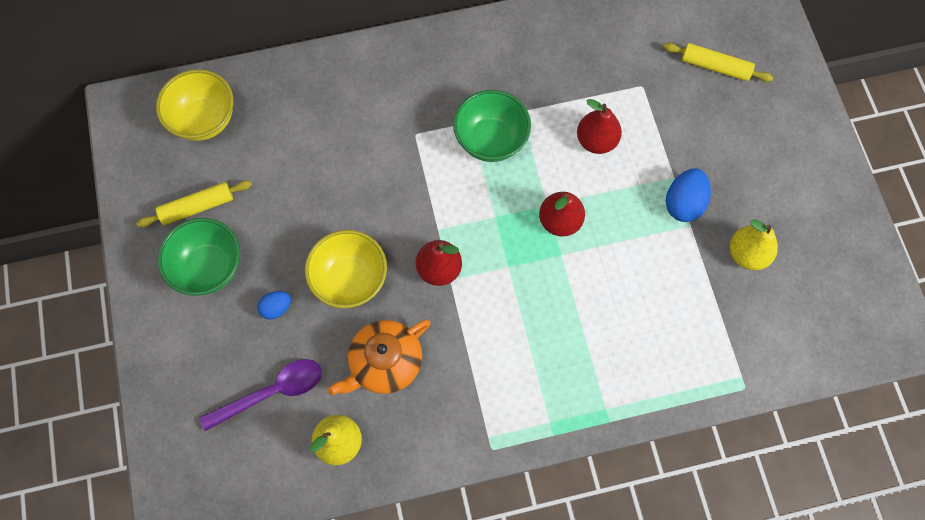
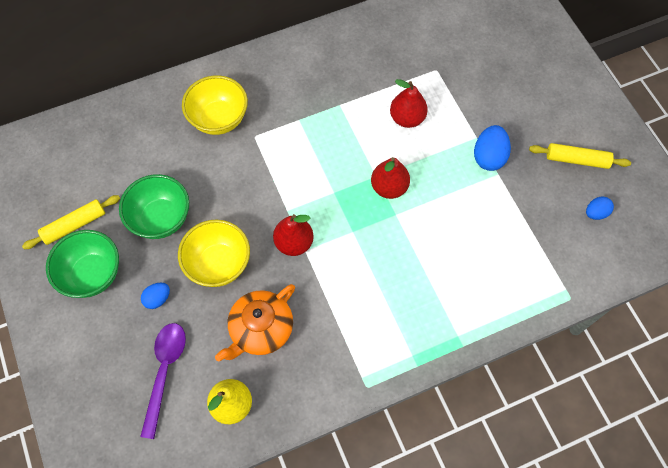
camera: 10 degrees left, 5 degrees down
(204, 120) = (70, 152): yellow bowl -> yellow bowl (219, 119)
(272, 392) = (164, 372): purple spoon -> purple spoon turned 45 degrees counterclockwise
(491, 140) = (319, 131): green bowl -> green bowl (161, 219)
(715, 67) = (492, 46): yellow rolling pin -> yellow rolling pin (577, 160)
(747, 254) = (549, 189): yellow pear -> none
(796, 292) = (595, 213): none -> blue egg

